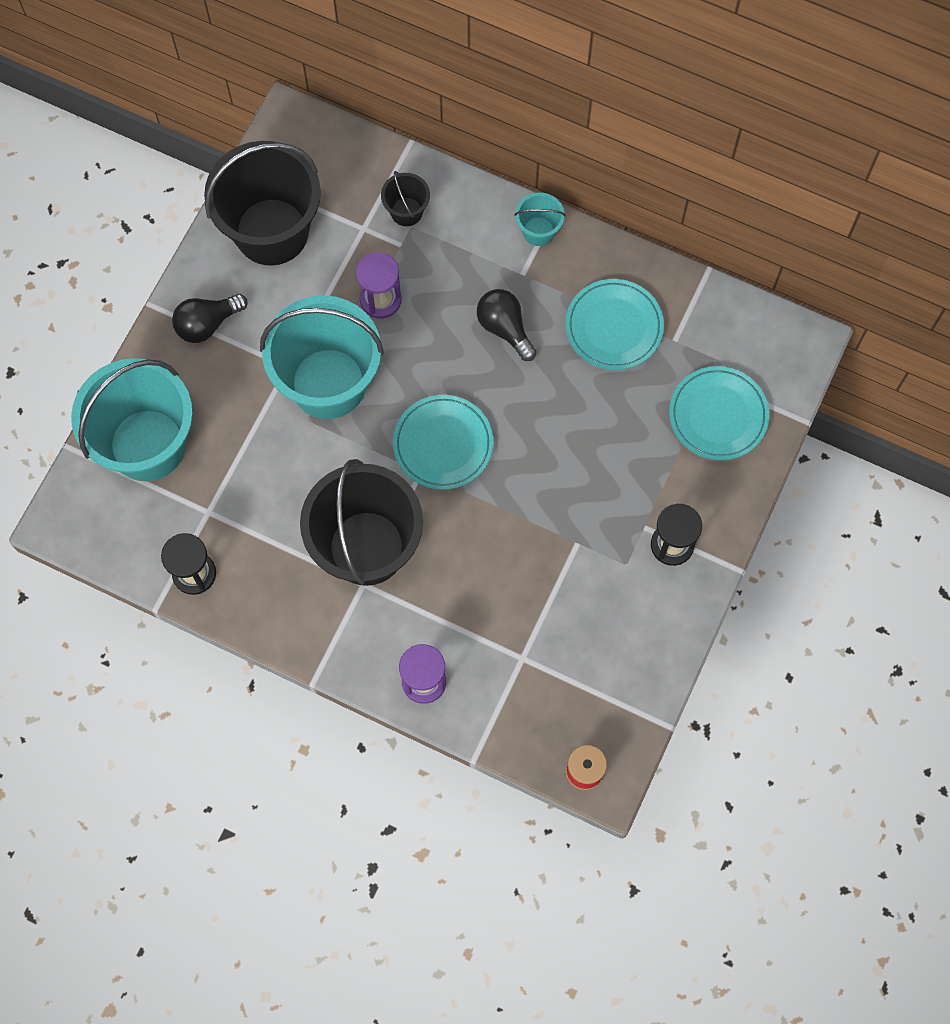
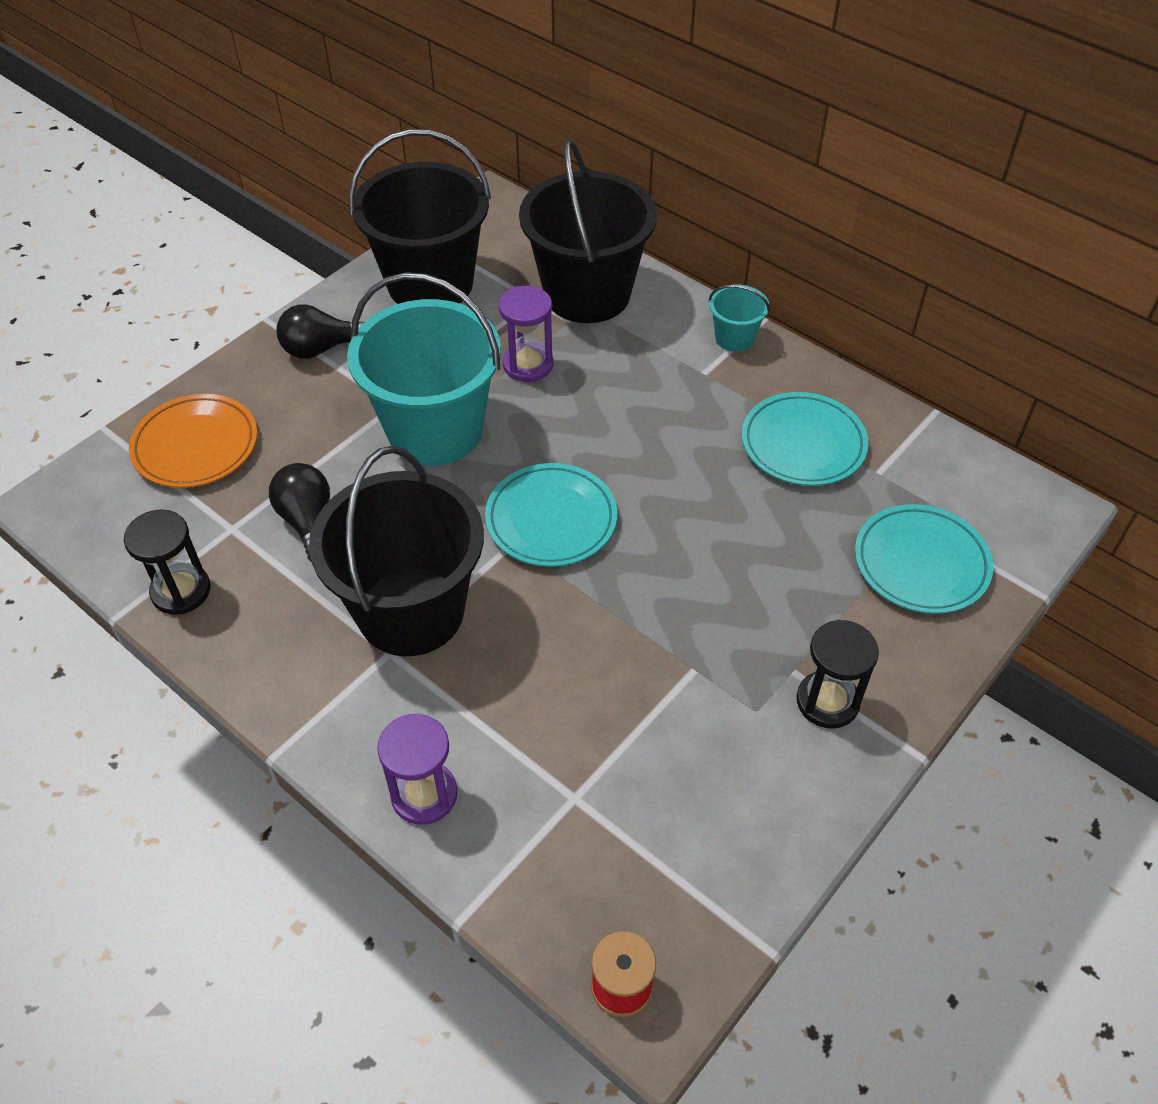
camera: 15 degrees right, 20 degrees down
(147, 445) = (196, 446): turquoise bucket -> orange plate
(406, 211) = (587, 294): black bucket -> black bucket, size x2.29
(504, 328) = (667, 419): black light bulb -> black light bulb (308, 522)

